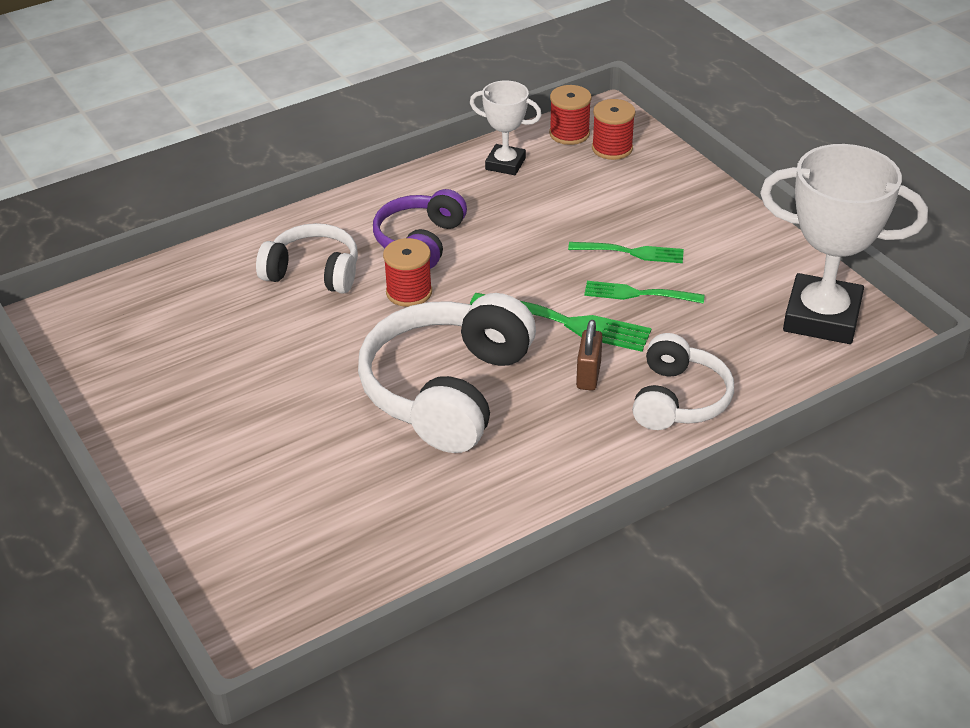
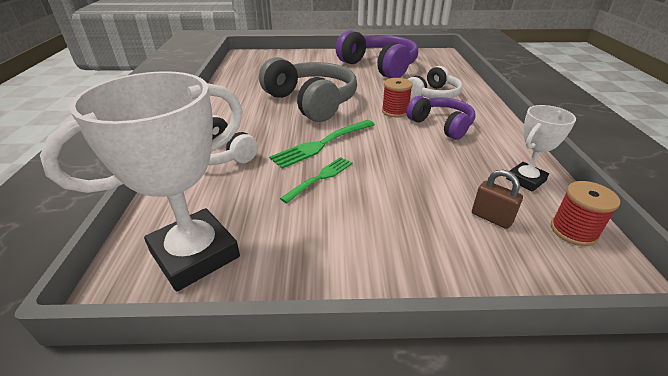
camera: 120 degrees right, 5 degrees down
(206, 373) = (379, 66): none -> purple headphones
(447, 390) = (311, 102): white headphones -> grey headphones
(588, 376) = (274, 136): brown padlock -> brown padlock (491, 218)
(612, 148) = (537, 248): red spool -> none
(630, 252) = (368, 193): green fork -> none

